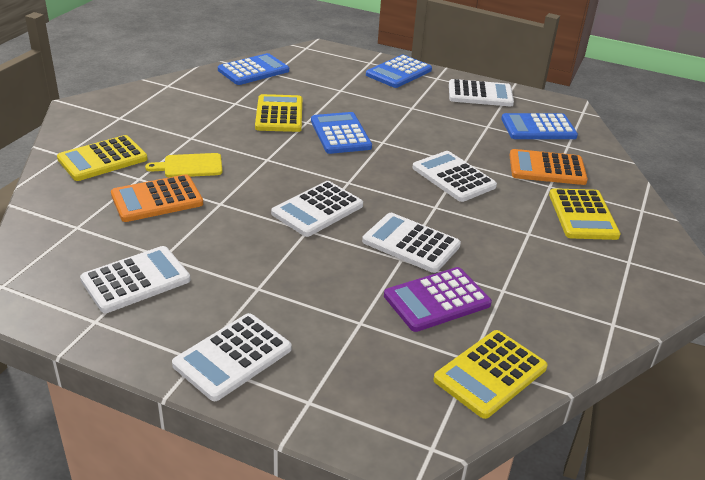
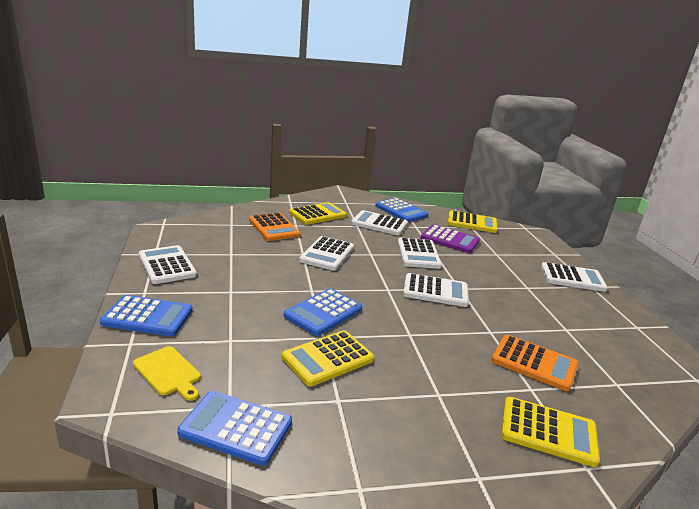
camera: 125 degrees left, 10 degrees down
(136, 280) = (596, 329): white calculator -> white calculator (379, 224)
(190, 166) = (476, 370): yellow cutting board -> yellow cutting board (168, 372)
(538, 128) = (212, 236): blue calculator -> blue calculator (401, 211)

